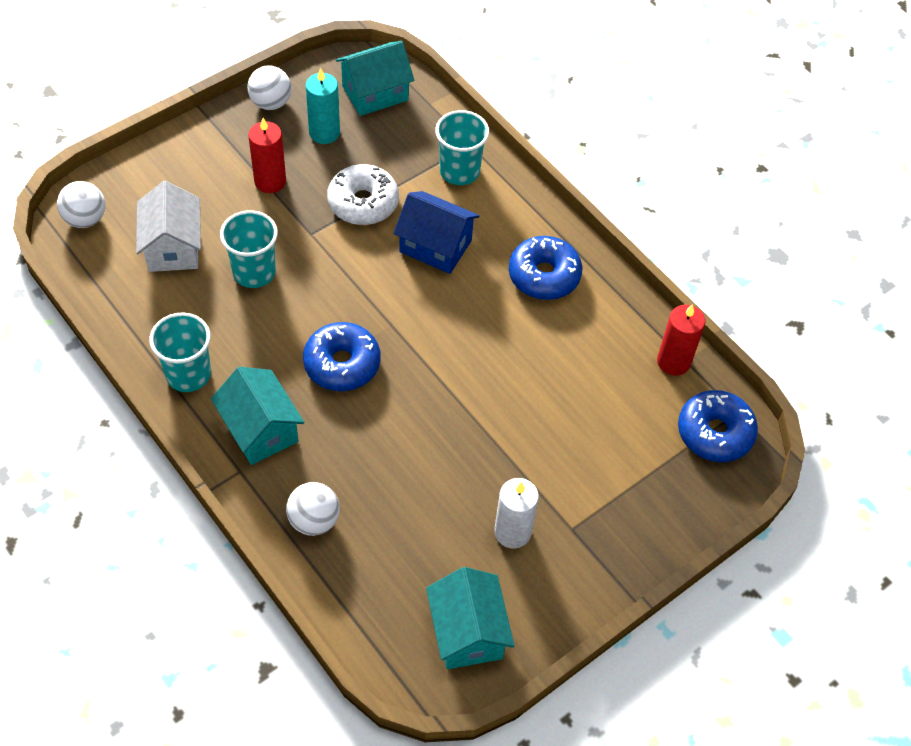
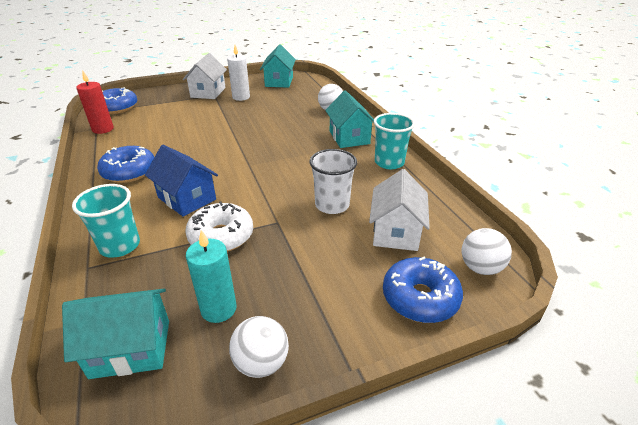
camera: 160 degrees left, 20 degrees down
(254, 272) = (332, 205): turquoise cup -> white cup
(270, 181) = (296, 269): red candle -> none
(342, 364) = (290, 153): blue donut -> blue donut (420, 298)
(591, 537) = (208, 92): none -> white house

